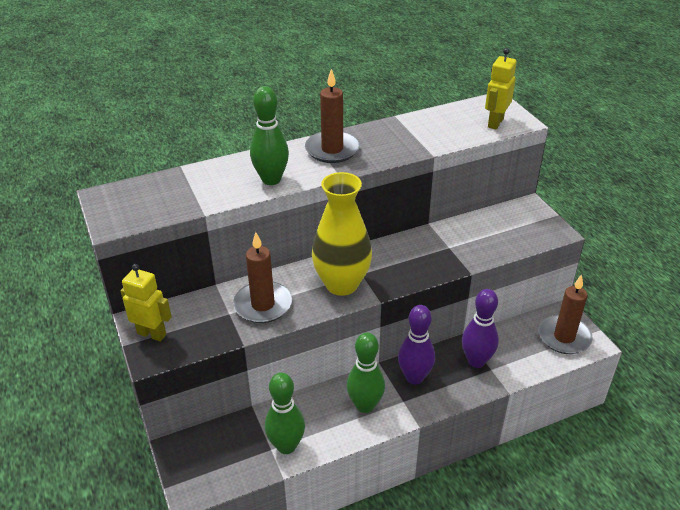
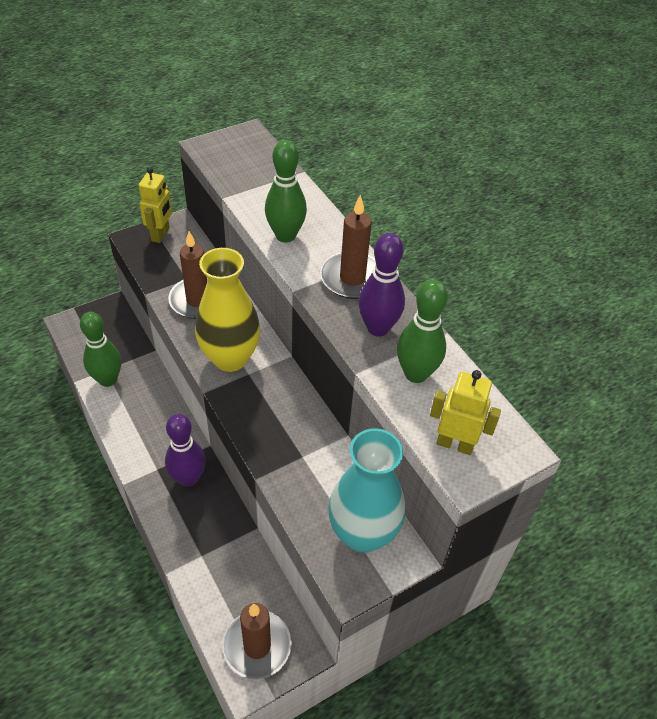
camera: 80 degrees right, 10 degrees up
(365, 405) = (152, 436): green bowling pin -> green bowling pin (416, 374)
(476, 361) = (213, 540): purple bowling pin -> purple bowling pin (378, 328)
(515, 223) = (362, 533): none -> turquoise vase

